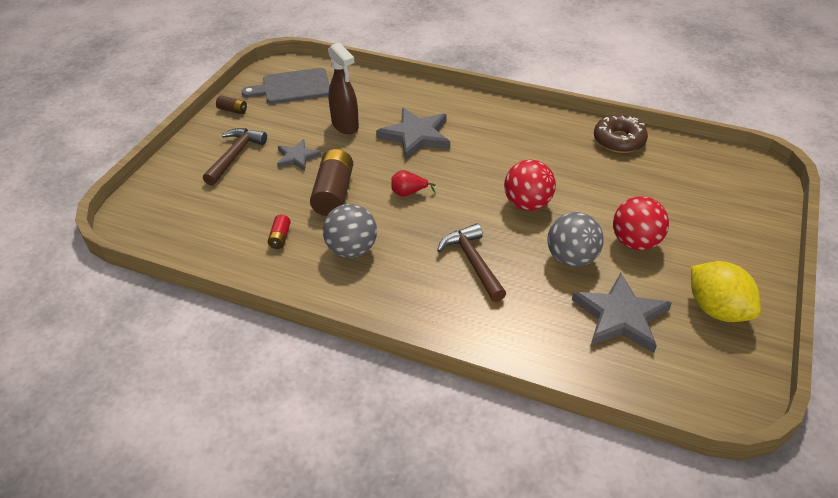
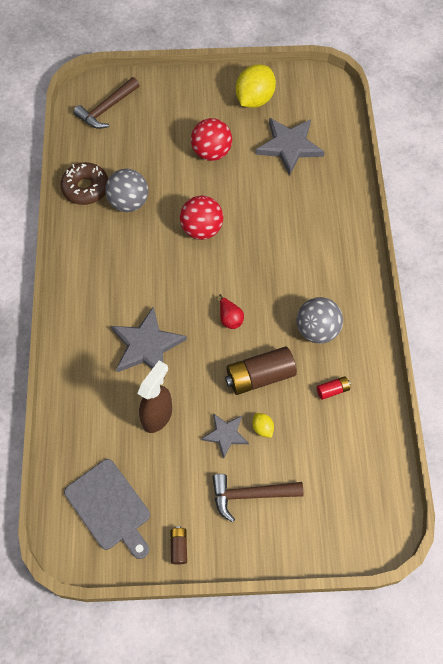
camera: 115 degrees left, 20 degrees up
(284, 180) = (262, 428): none -> yellow lemon
(473, 262) = (286, 243): brown hammer -> brown hammer (107, 109)
(571, 258) = (249, 185): grey ball -> grey ball (129, 202)

